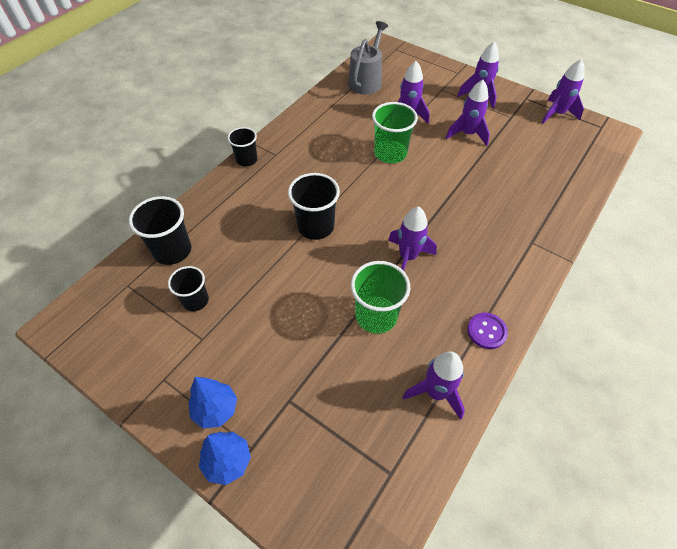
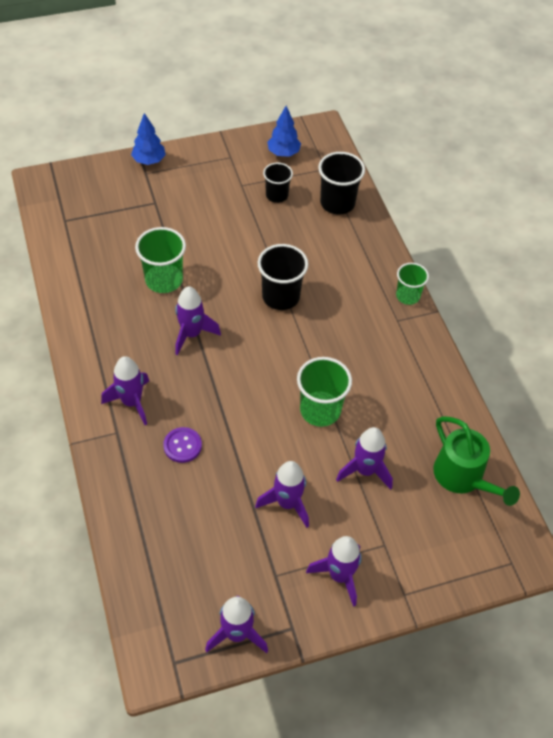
camera: 125 degrees right, 0 degrees up
(216, 409) = (185, 170): blue tree -> blue tree (283, 153)
(246, 160) = (407, 296): black cup -> green cup
(366, 80) = (463, 477): grey watering can -> green watering can
(436, 392) = (80, 272): purple rocket -> purple rocket (132, 402)
(486, 331) = (85, 332): purple button -> purple button (182, 445)

